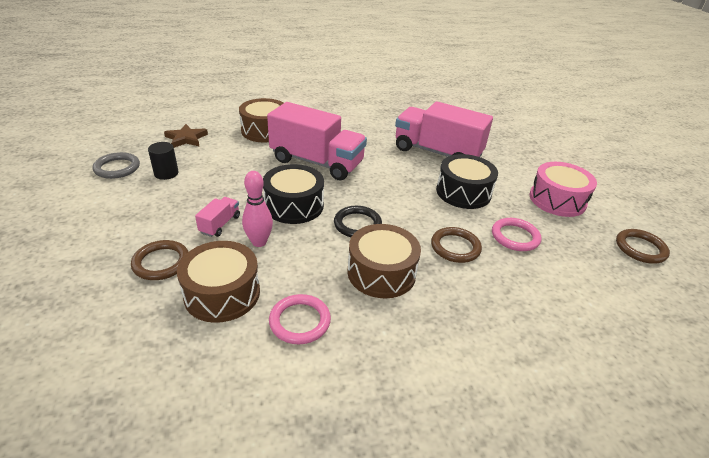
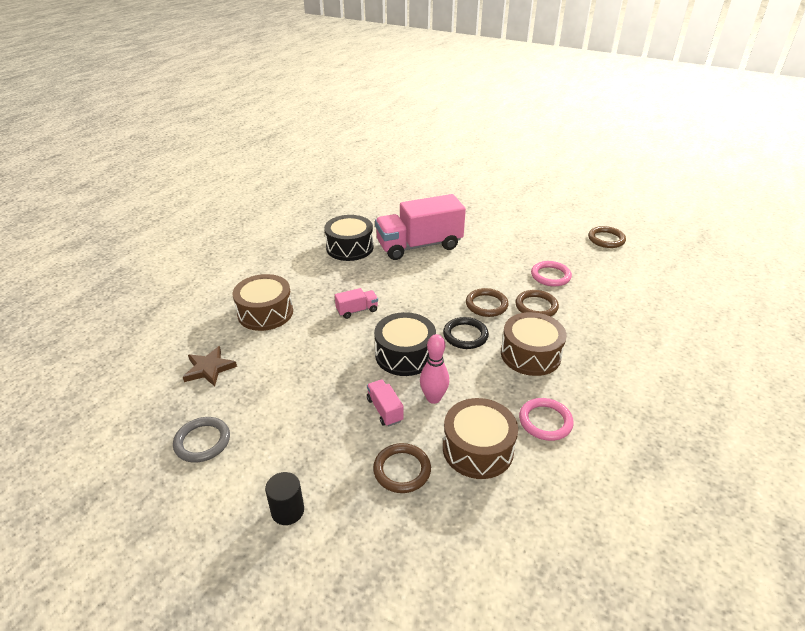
camera: 45 degrees left, 0 degrees up
(166, 173) = (259, 409): black cylinder -> black cylinder (287, 511)
(316, 162) = (357, 310): pink truck -> pink truck, size x0.42
(414, 218) = (486, 305): none -> brown ring
(463, 192) = (481, 265): black drum -> black drum (349, 247)
(557, 200) = (532, 235): pink drum -> none

